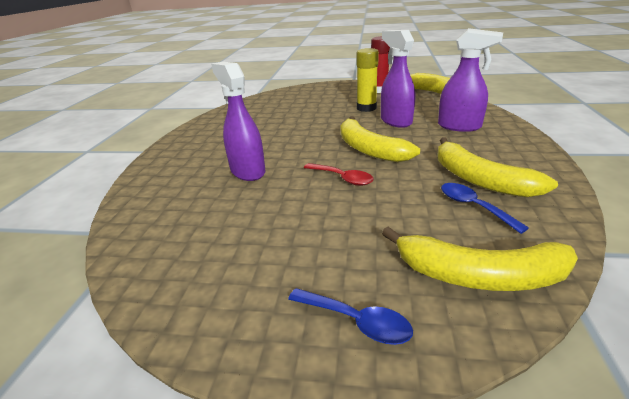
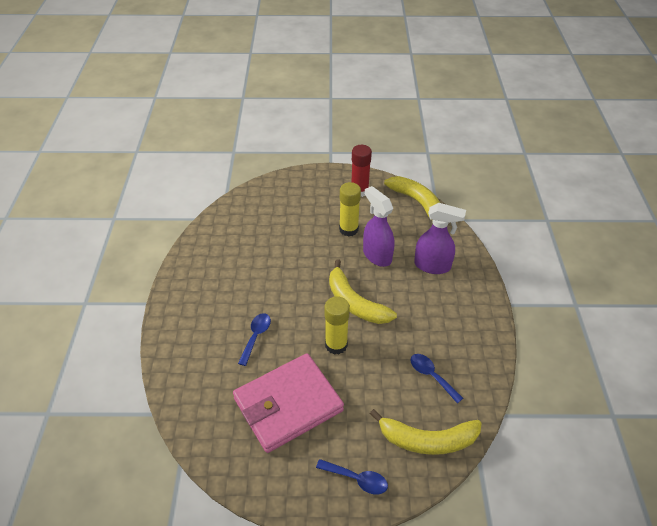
camera: 10 degrees left, 15 degrees up
(247, 171) = (256, 337): purple spray bottle -> blue spoon
(267, 227) = (288, 404): none -> pink wallet
(342, 178) = (336, 345): red spoon -> yellow glue stick
(479, 179) = (439, 344): yellow banana -> none

